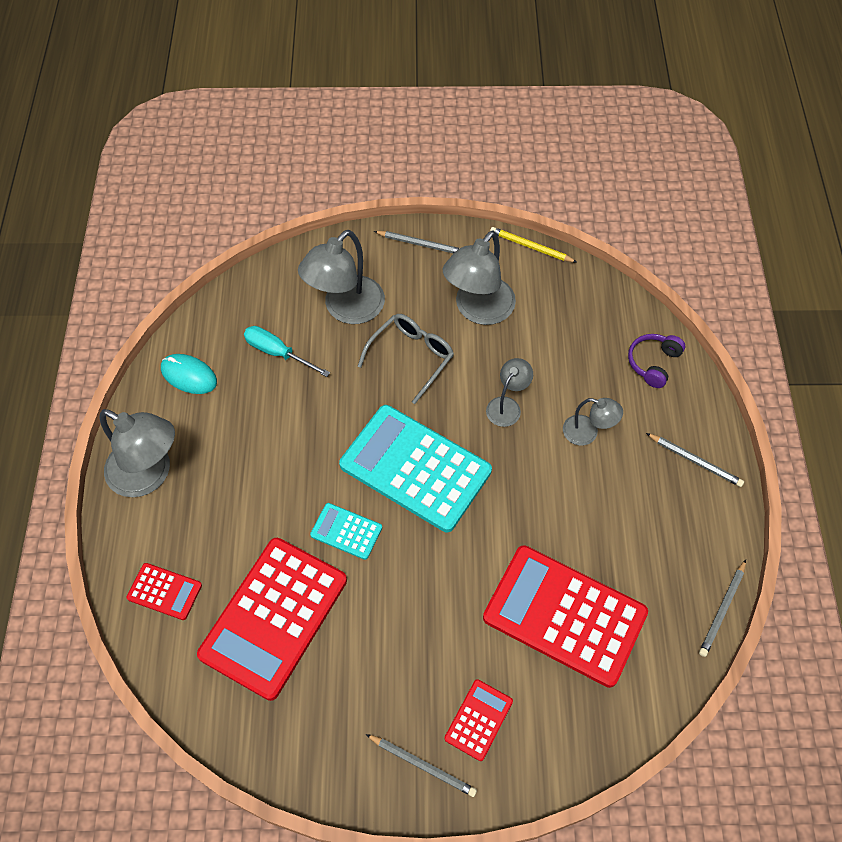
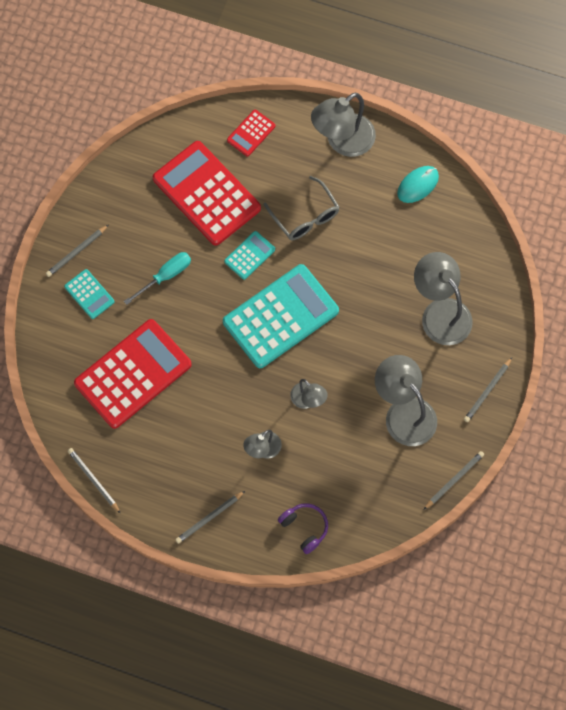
camera: 110 degrees right, 10 degrees up
(278, 353) = (416, 251): turquoise screwdriver -> turquoise screwdriver (165, 276)
(411, 357) = (377, 346): grey glasses -> grey glasses (305, 216)
(478, 720) = (89, 294): red calculator -> turquoise calculator
(531, 247) = (454, 480): yellow pencil -> grey pencil

